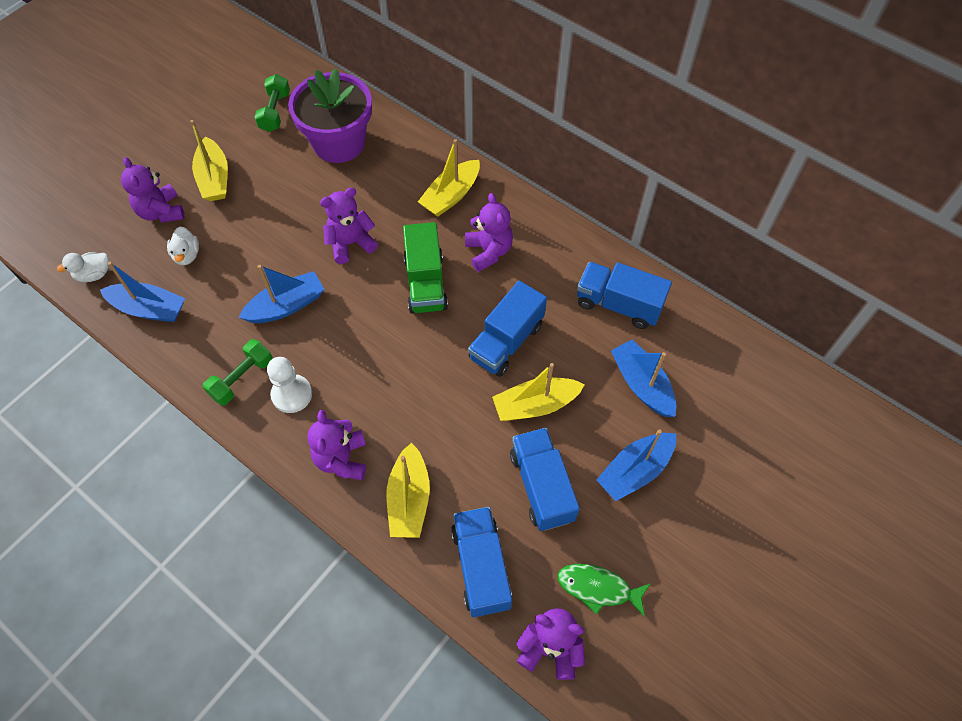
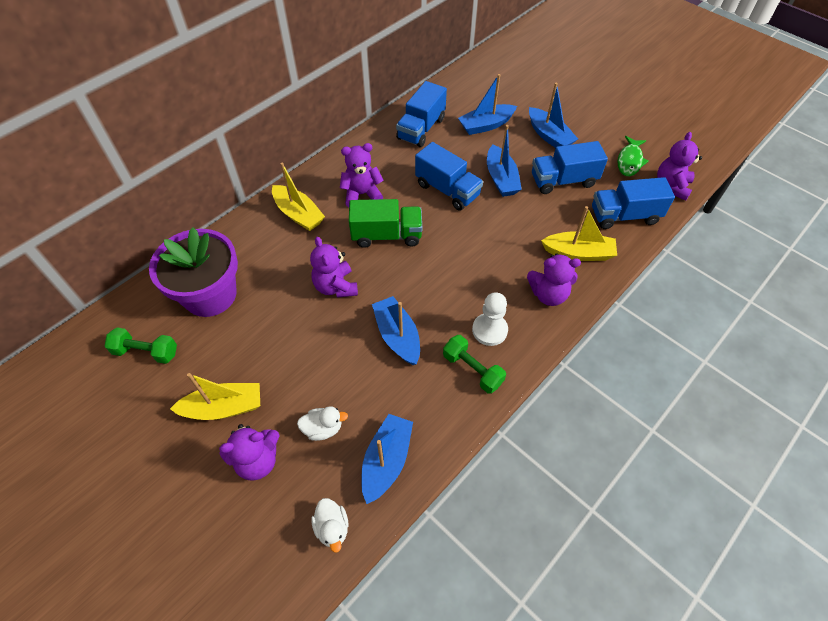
camera: 85 degrees left, 5 degrees down
(535, 405) = (501, 179): yellow boat -> blue boat

